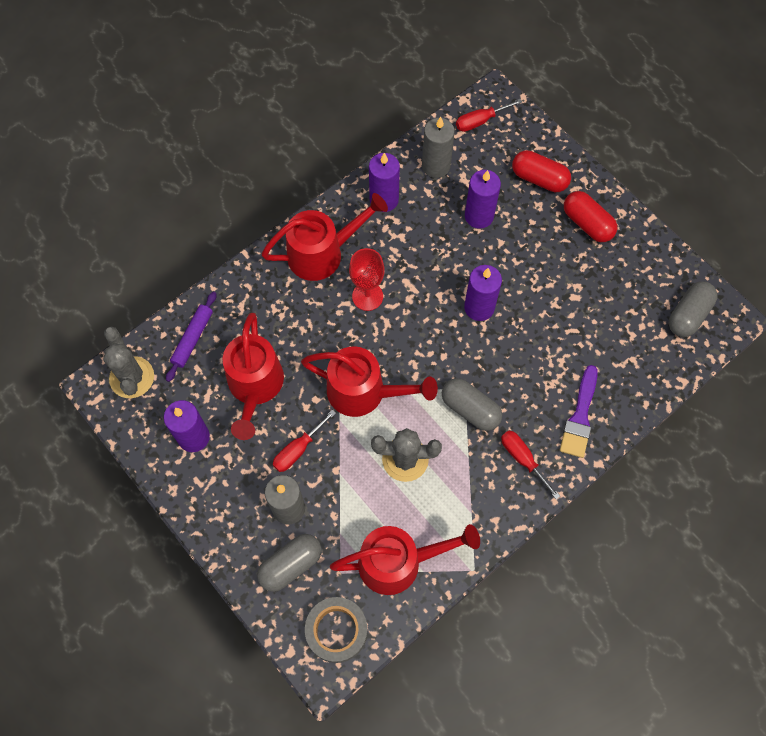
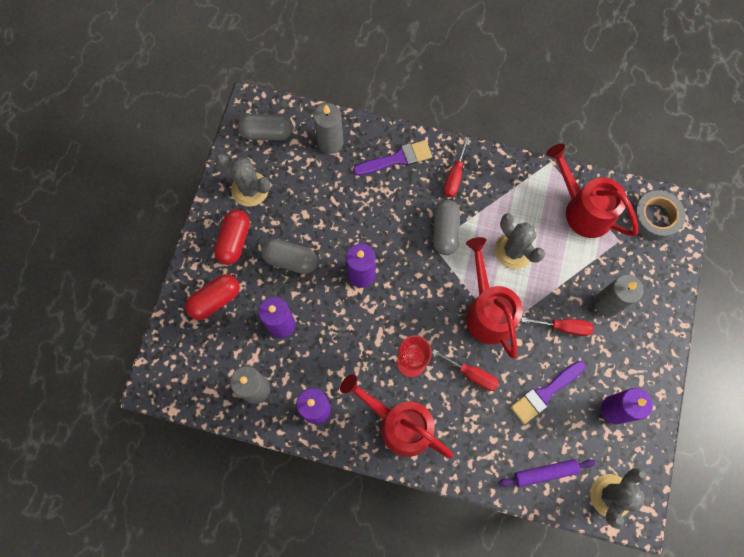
camera: 125 degrees left, 5 degrees up
(255, 387) = (545, 393): red watering can -> purple brush
(291, 565) = (641, 275): grey capsule -> grey capsule (291, 260)
(480, 121) = (187, 382): red screwdriver -> red screwdriver (472, 374)
(539, 179) = (215, 300): red capsule -> red capsule turned 60 degrees clockwise
(633, 265) = (250, 189): none -> grey cactus
(640, 366) = (330, 142): none -> grey candle

